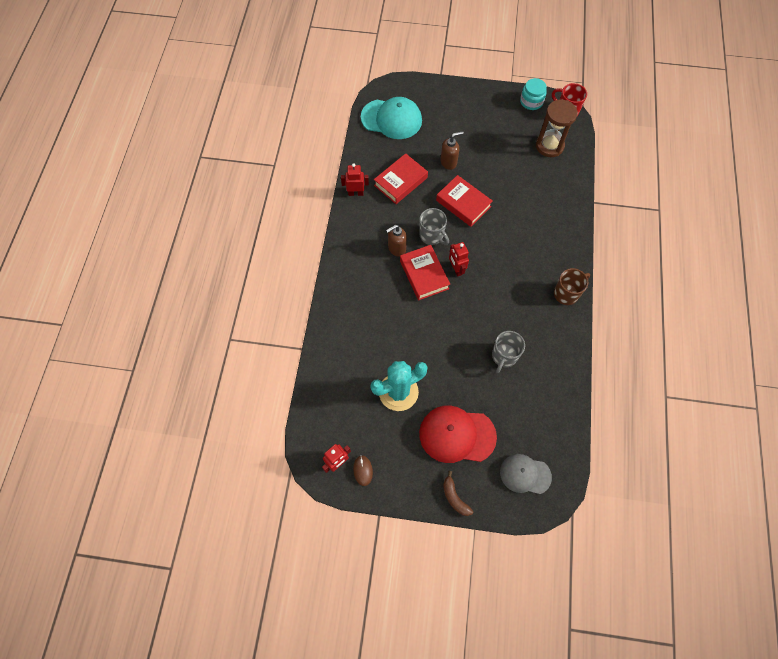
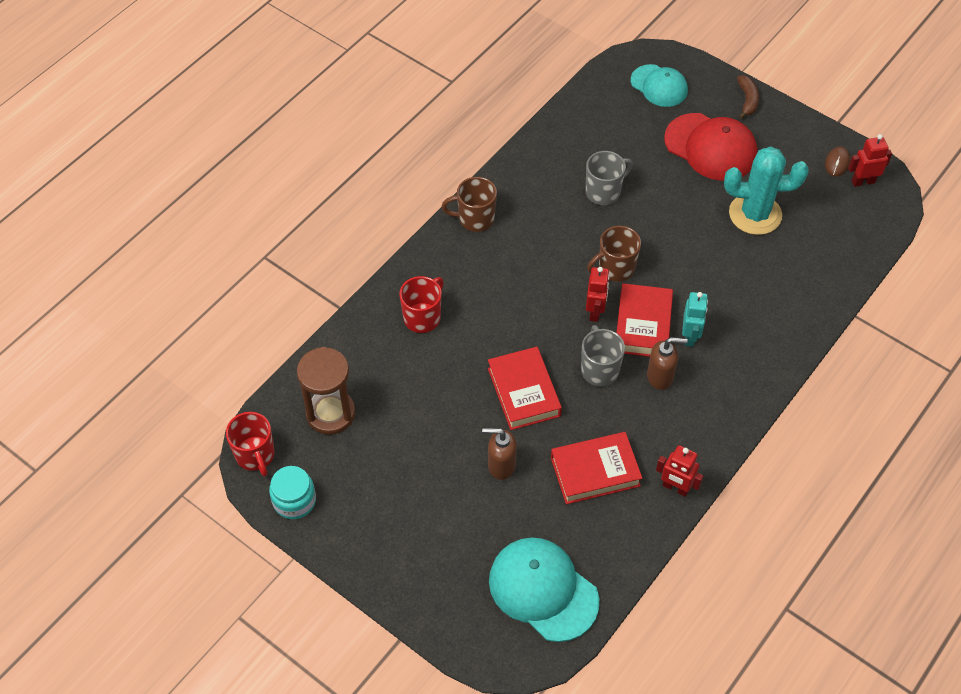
camera: 150 degrees left, 10 degrees down
(393, 281) = (690, 336): none -> turquoise robot
(462, 303) = (615, 268): none -> brown mug
(525, 474) = (659, 86): grey cap -> turquoise cap
(546, 217) = (423, 317): none -> red mug

